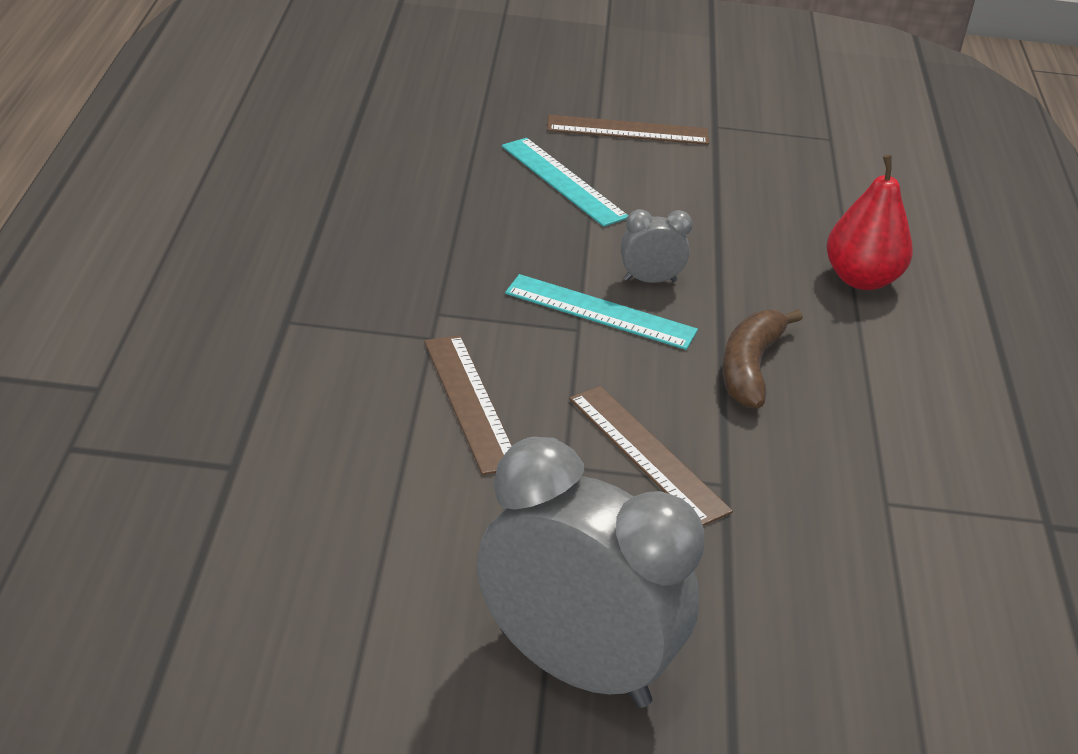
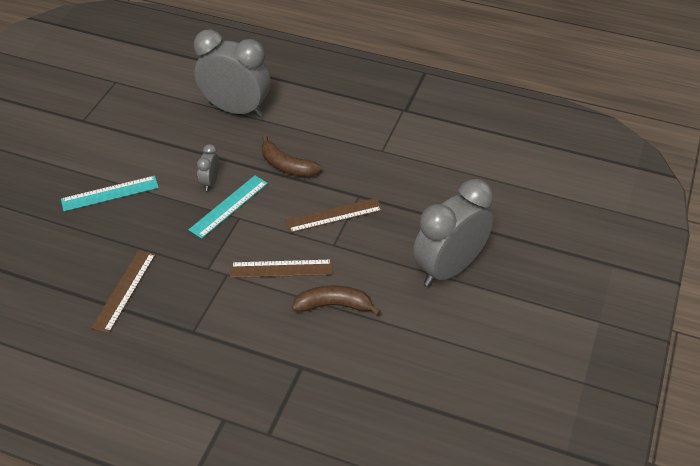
camera: 70 degrees left, 10 degrees up
(400, 489) = (334, 305): none -> brown banana
(628, 130) = (71, 155): brown ruler -> brown ruler (124, 290)
(861, 279) = (236, 109): red pear -> grey clock

